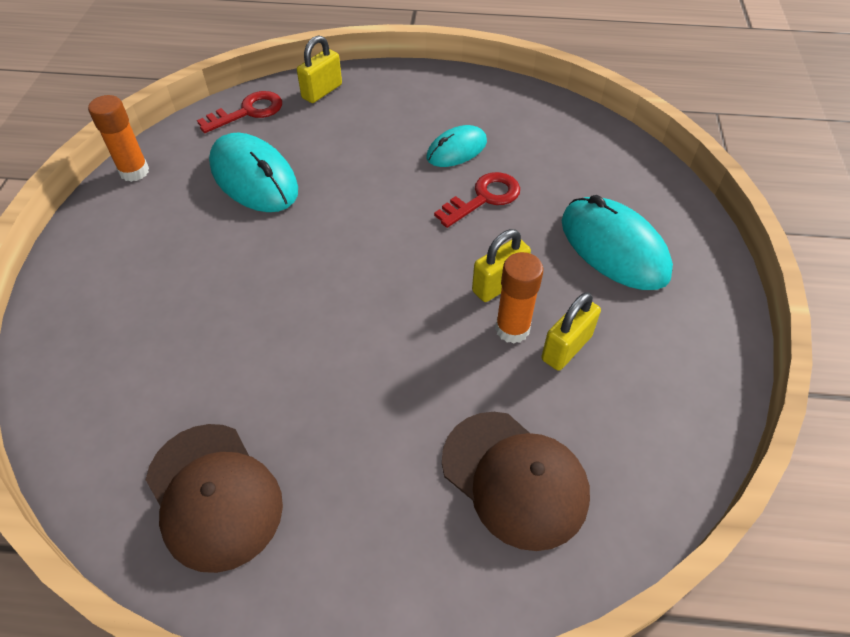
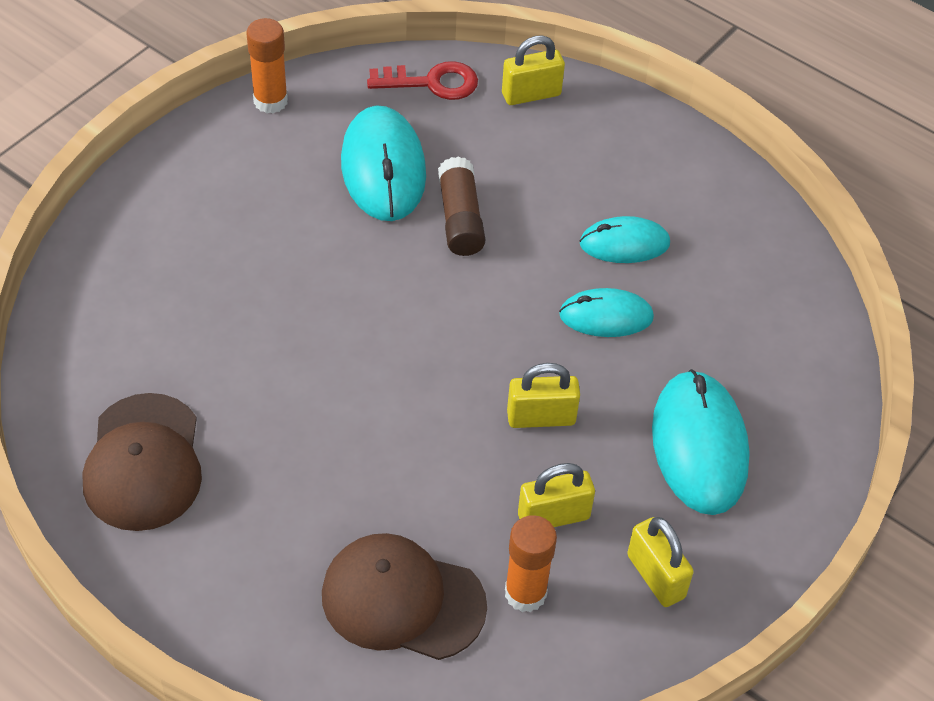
camera: 30 degrees right, 0 degrees up
(335, 184) = (460, 219): none -> brown glue stick
(484, 198) = (606, 316): red key -> turquoise mouse
(512, 329) = (516, 468): orange glue stick -> orange glue stick (525, 593)
(514, 479) = (402, 600): brown cap -> brown cap turned 120 degrees clockwise
(668, 349) = (656, 576): none -> yellow padlock

